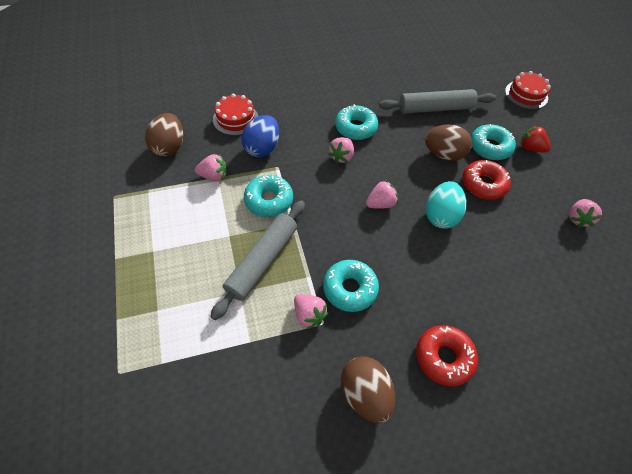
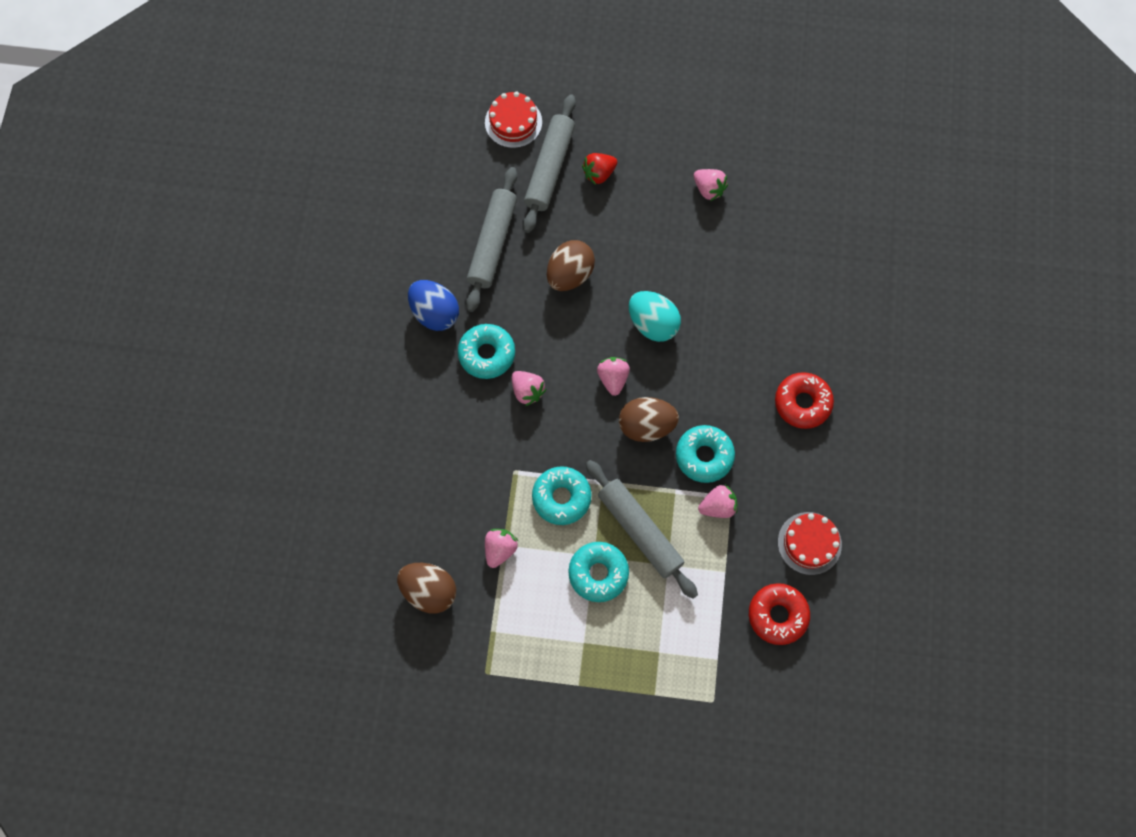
camera: 65 degrees left, 15 degrees up
(235, 119) = (410, 495): red cake -> red cake (809, 543)
(262, 148) = (476, 479): blue egg -> blue egg (435, 313)
(365, 394) = (810, 487): brown egg -> brown egg (646, 426)
(483, 184) = (629, 256): red donut -> red donut (777, 615)
(490, 147) = (580, 217): turquoise donut -> turquoise donut (598, 573)
(511, 121) = (549, 168): none -> grey rolling pin

